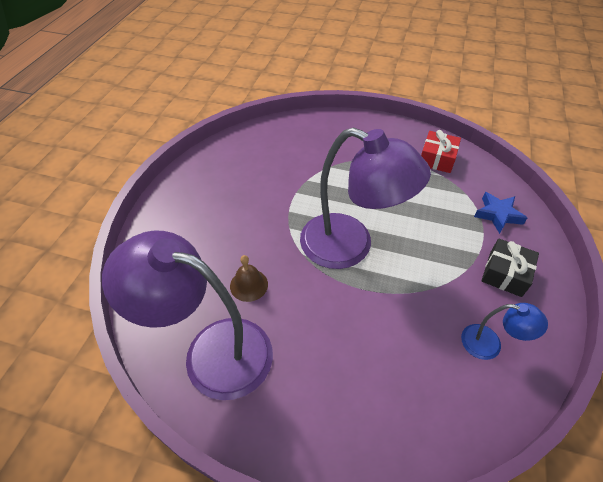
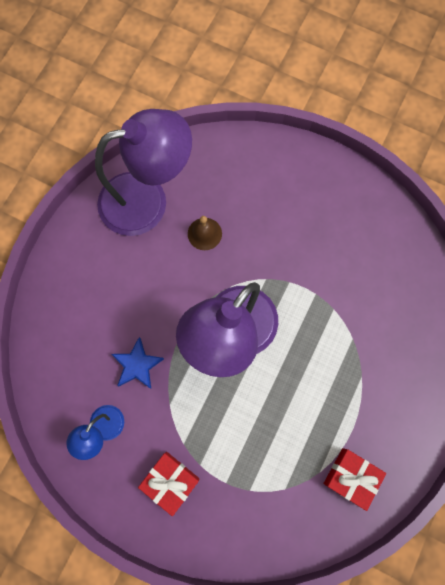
camera: 100 degrees right, 25 degrees up
(212, 351) = (147, 200): purple lamp -> purple lamp turned 45 degrees clockwise
(498, 215) = (248, 512): blue star -> blue star (137, 365)
(505, 274) = (170, 481): black gift -> red gift

